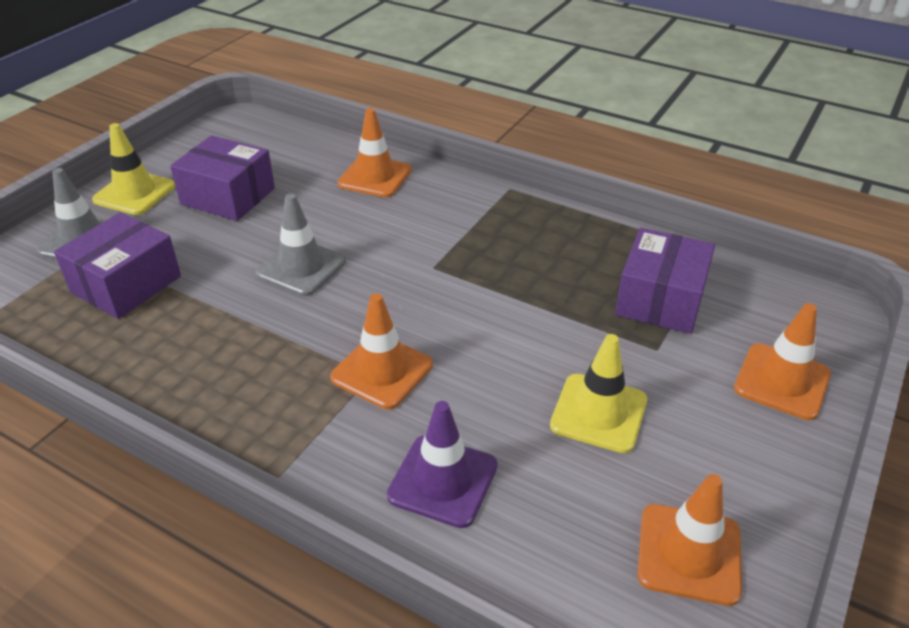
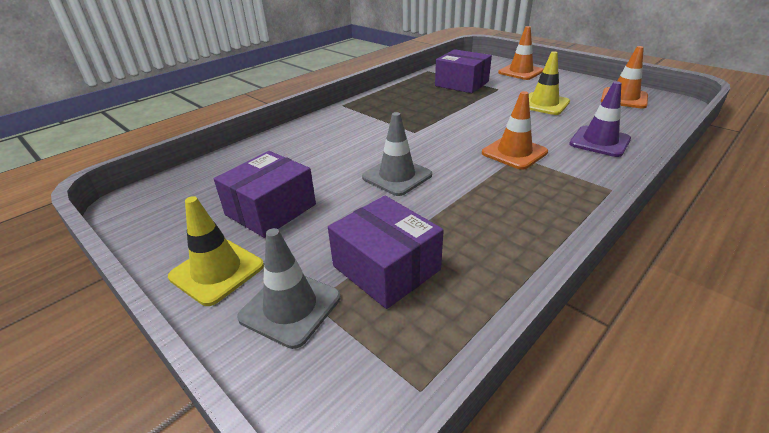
camera: 75 degrees left, 5 degrees down
(375, 177) = (294, 144): orange traffic cone -> none

